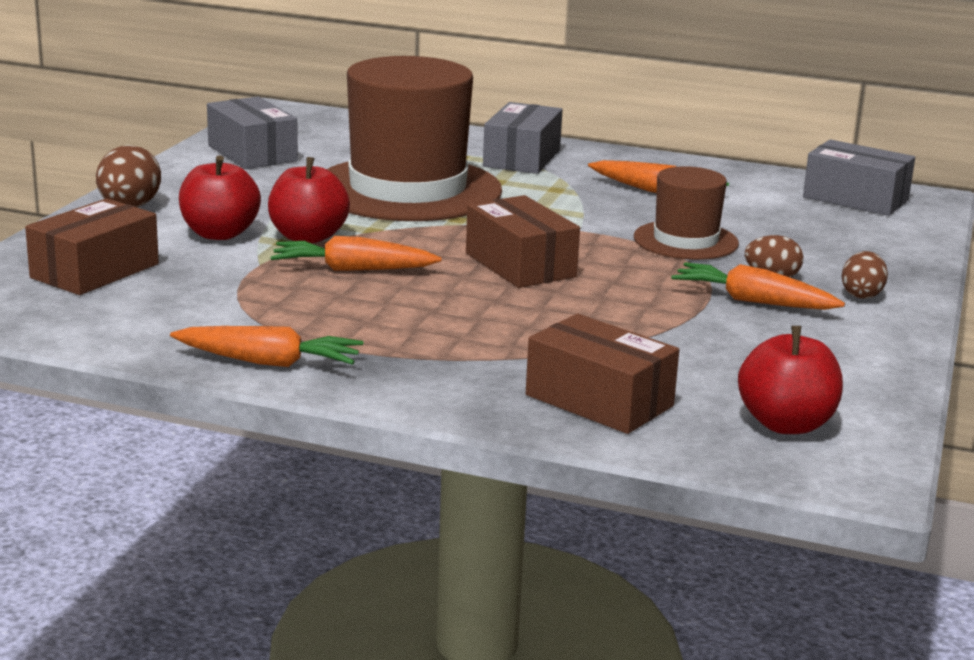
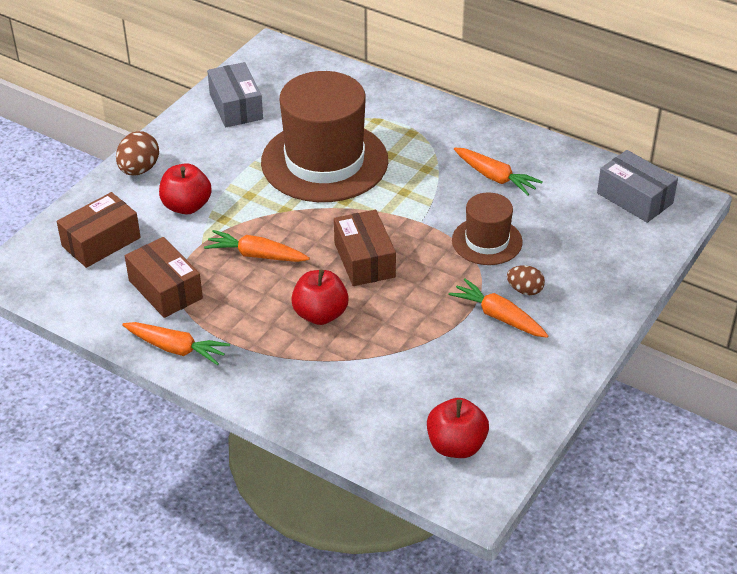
camera: 15 degrees right, 20 degrees up
(308, 237) = (240, 215): red apple -> red apple (320, 314)
(522, 158) = (418, 126): grey box -> none
(599, 400) = (354, 409): brown box -> brown box (165, 289)
(861, 295) = (575, 316): brown egg -> none

